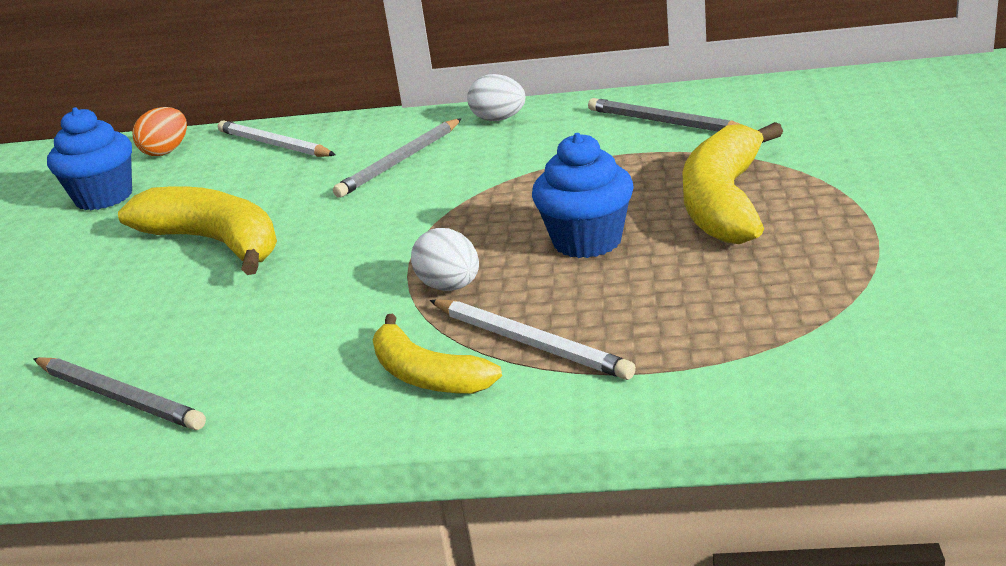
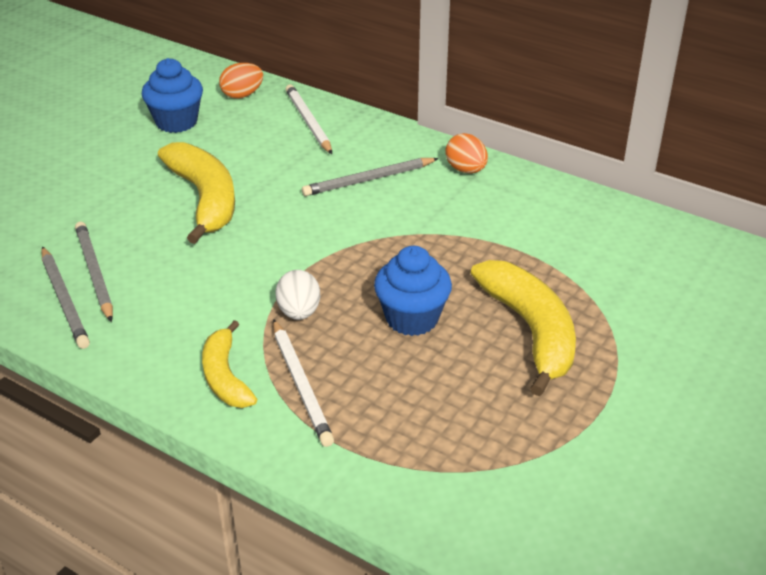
camera: 25 degrees right, 10 degrees up
(499, 119) = (466, 170): white egg -> orange egg
(664, 122) = (570, 231): grey pencil -> grey pencil (94, 273)
(724, 202) = (530, 331): yellow banana -> yellow banana turned 120 degrees clockwise

